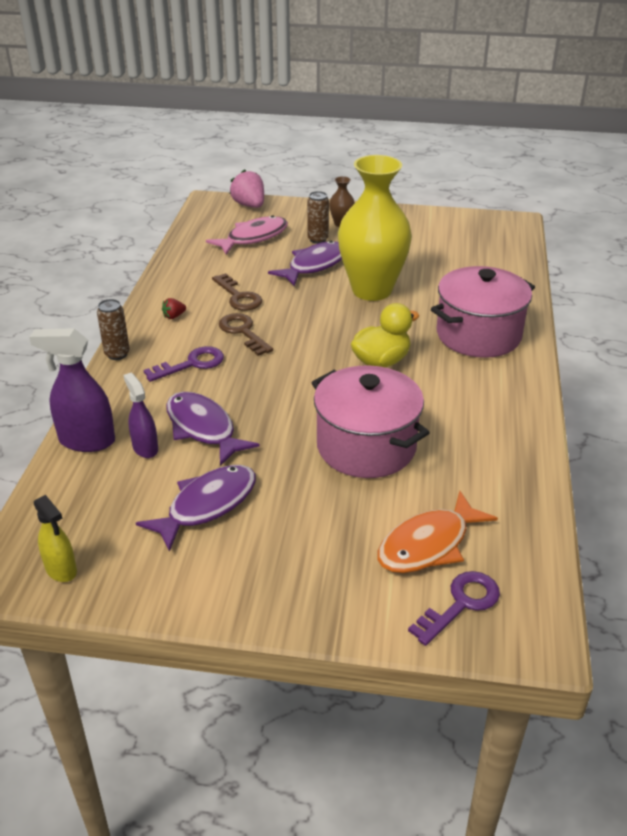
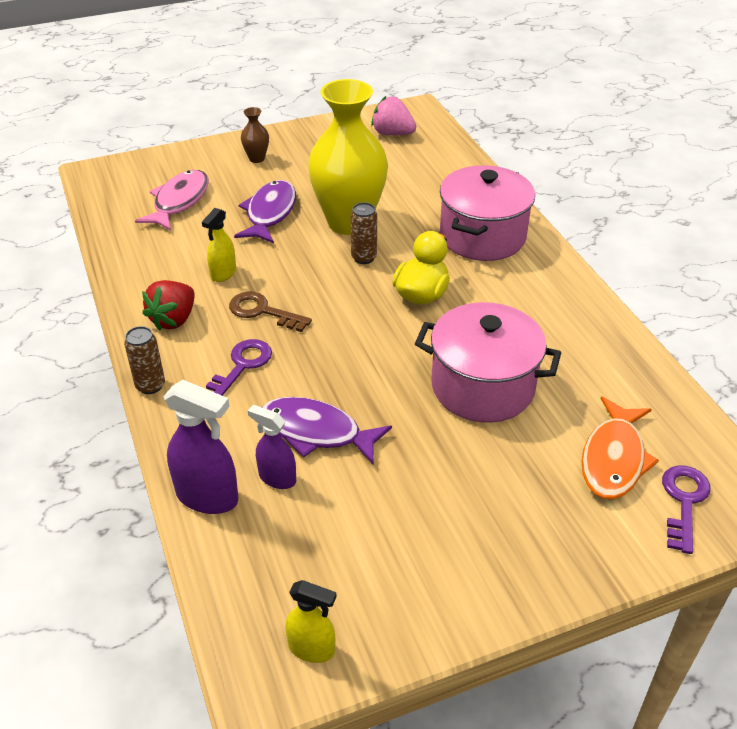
camera: 30 degrees left, 5 degrees up
(86, 441) = (207, 497): purple spray bottle -> purple spray bottle turned 135 degrees counterclockwise
(174, 316) = (174, 319): red strawberry -> red strawberry, size x2.03
(207, 505) = (393, 511): purple fish -> none
(239, 297) = (223, 273): brown key -> yellow spray bottle
(249, 205) = (141, 165): pink strawberry -> pink strawberry (392, 133)
(318, 239) = (248, 183): brown can -> brown can (364, 258)

